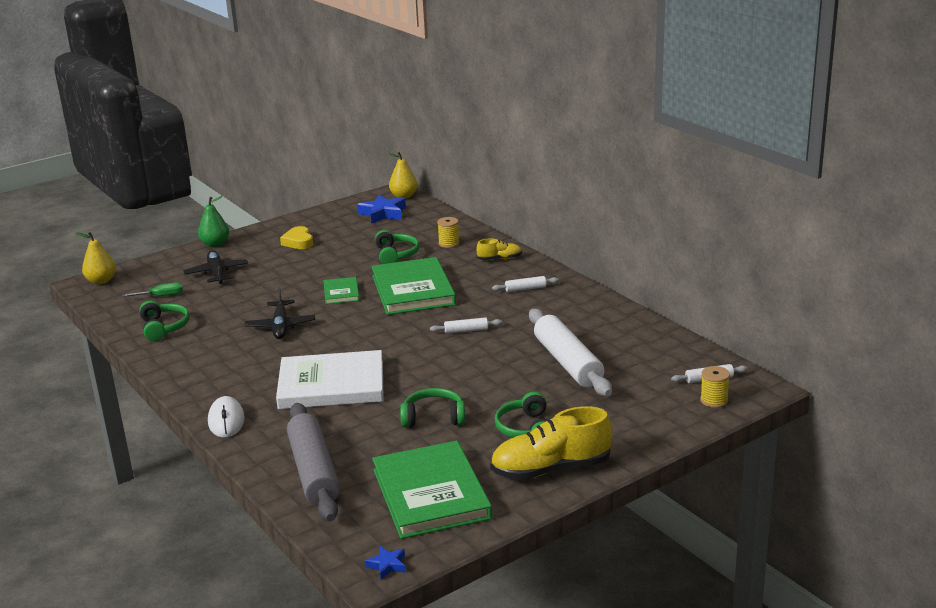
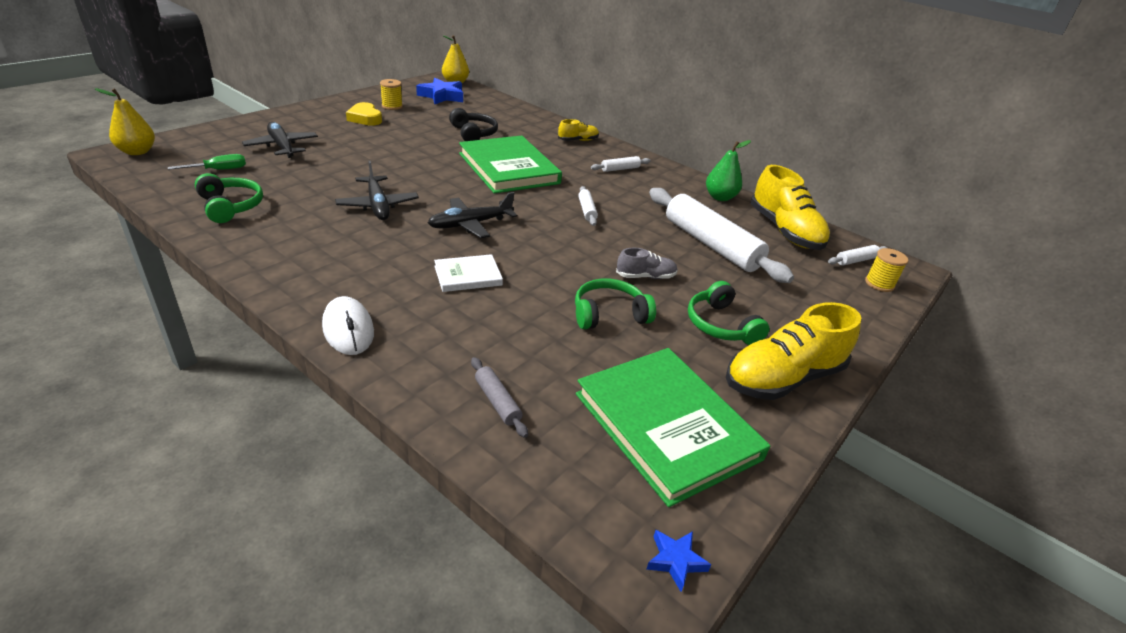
camera: 20 degrees left, 10 degrees up
(215, 244) = (272, 117): green pear -> green pear (720, 197)
(314, 472) = (497, 402): grey rolling pin -> grey rolling pin, size x0.43
(331, 385) = (468, 276): white book -> white book, size x0.49
(341, 293) = (433, 169): green book -> none
(353, 343) = (470, 224): none -> black plane
(396, 255) = (473, 134): green headphones -> black headphones
(449, 243) = (521, 125): yellow spool -> yellow spool (392, 106)
(466, 330) = (587, 210): white rolling pin -> white rolling pin turned 75 degrees counterclockwise
(485, 389) = (645, 276): none -> grey shoe
(655, 350) = (784, 231): none -> yellow shoe

